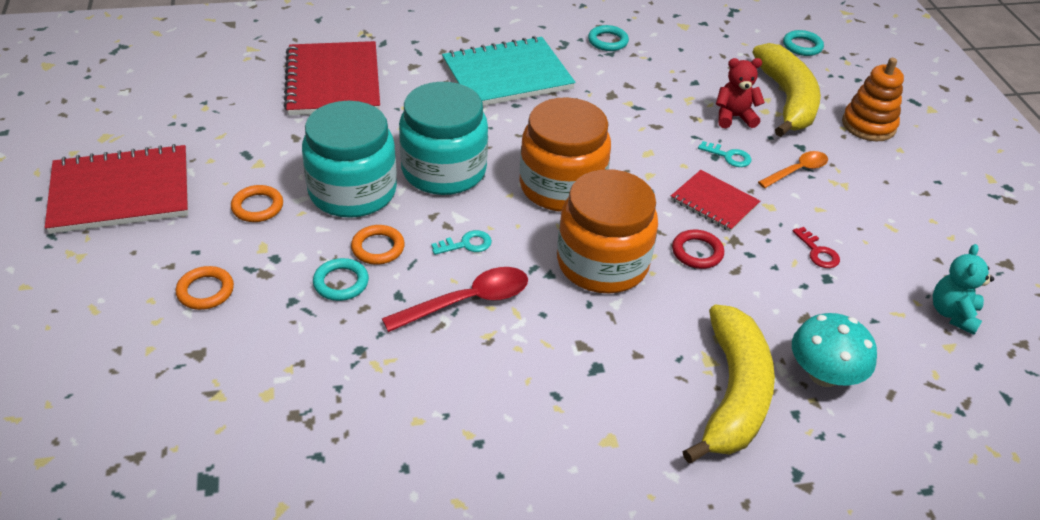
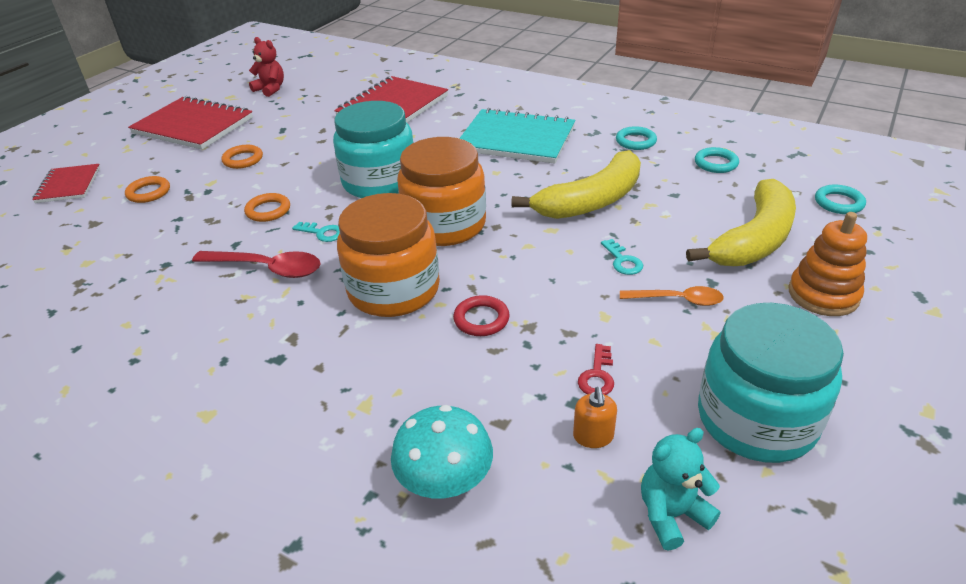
camera: 45 degrees right, 5 degrees down
(341, 282) = (217, 221): turquoise ring -> turquoise ring (716, 163)
(352, 191) = (305, 172): turquoise jar -> turquoise jar (756, 419)
(714, 202) = (554, 289): red notebook -> red notebook (69, 185)
(733, 394) = (343, 443): yellow banana -> yellow banana (591, 201)
(734, 117) = (674, 233): red teddy bear -> red teddy bear (270, 89)
(864, 293) = (593, 436): none -> orange soap dispenser

